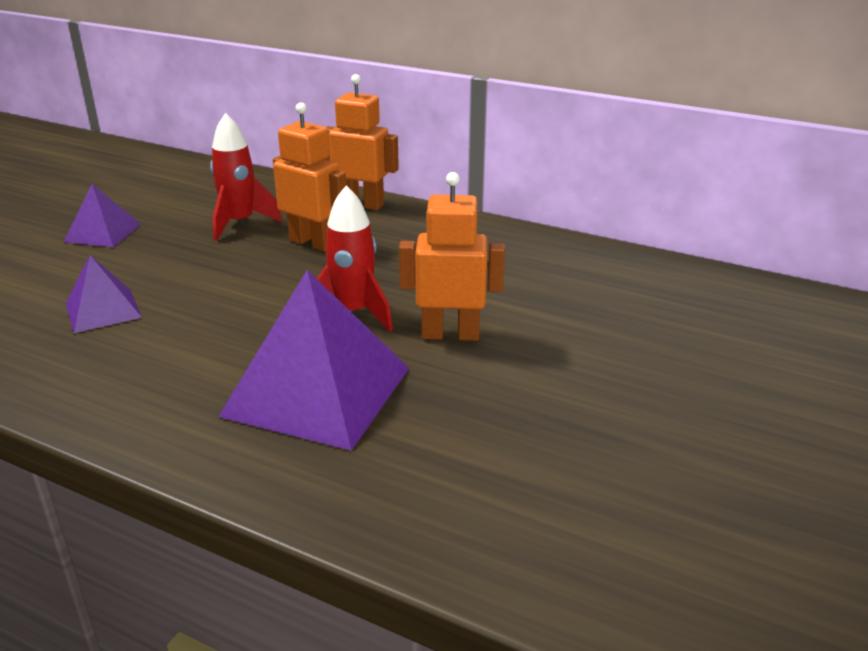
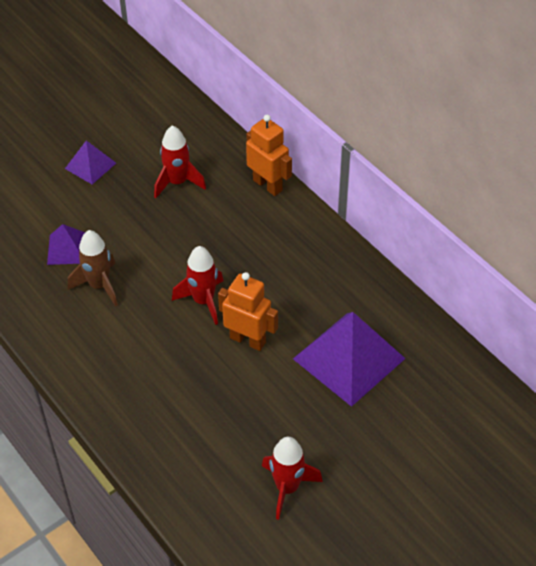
camera: 25 degrees right, 20 degrees up
(176, 334) = (99, 285): none -> brown rocket
(312, 243) = (213, 220): orange robot -> none
(317, 391) = (153, 359): purple pyramid -> purple pyramid (348, 358)
(669, 484) = (287, 488): none -> red rocket

